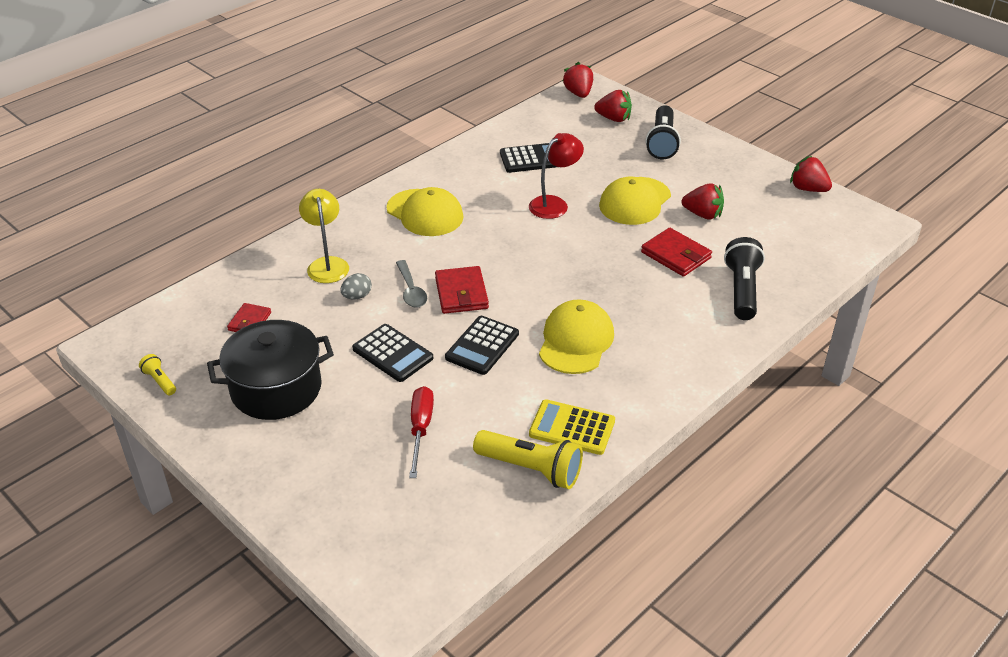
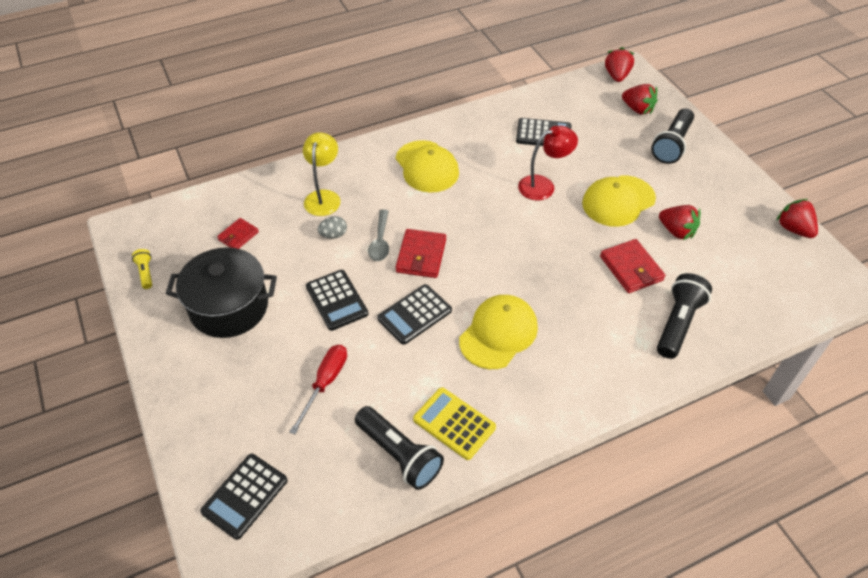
camera: 20 degrees right, 10 degrees up
(389, 550) = (245, 496): none -> black calculator
(531, 469) = (399, 455): yellow flashlight -> black flashlight

